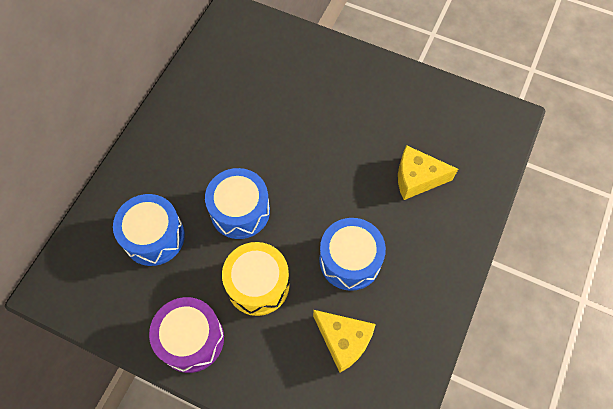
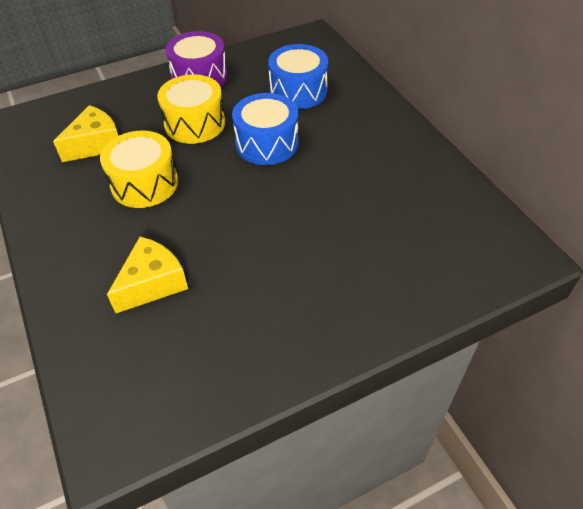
camera: 130 degrees right, 15 degrees down
(344, 341) = (96, 144): yellow cheese -> yellow cheese turned 150 degrees clockwise
(350, 260) = (144, 183): blue drum -> yellow drum

